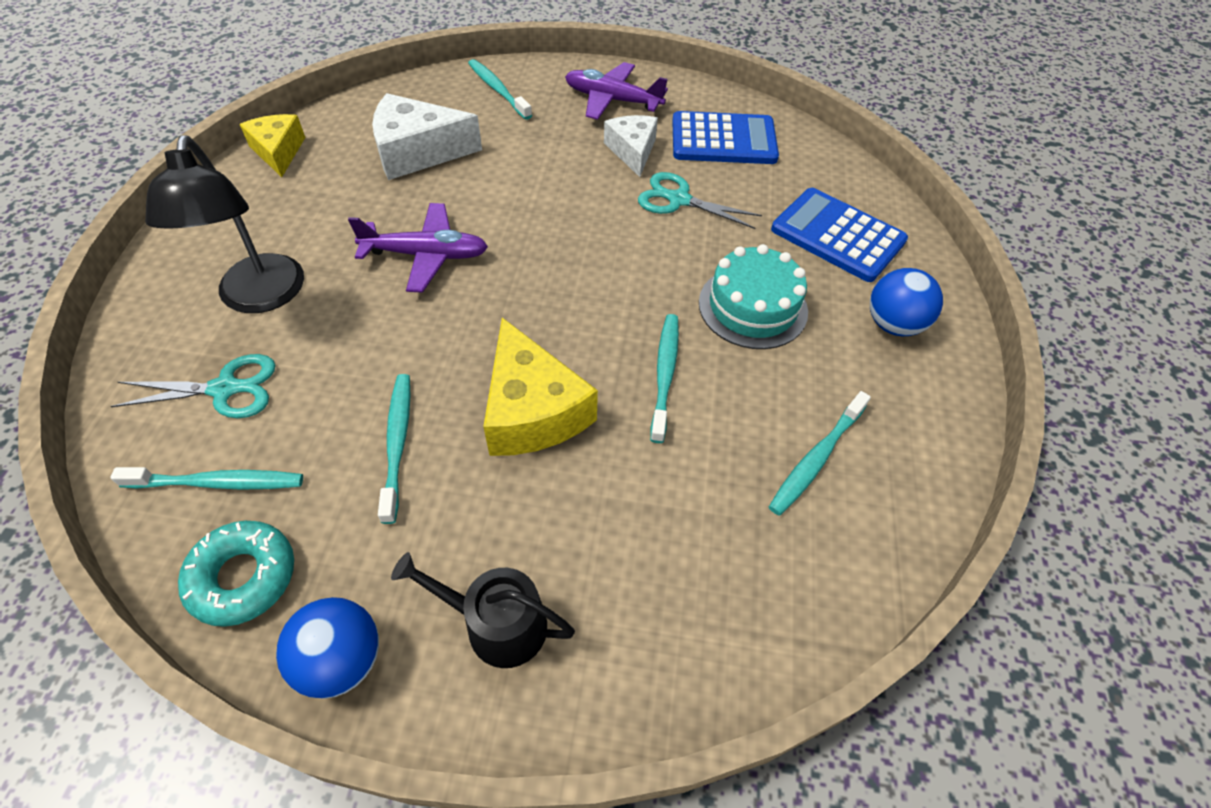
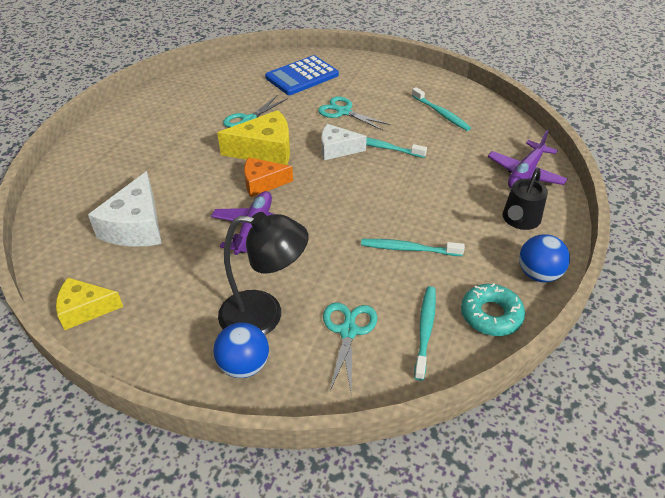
camera: 75 degrees left, 10 degrees down
(498, 90) = (83, 179): turquoise toothbrush -> none
(527, 244) = (262, 183): none -> orange cheese
(532, 410) = (395, 195): yellow cheese -> yellow cheese (265, 150)
(612, 100) = (132, 129): purple plane -> purple plane (525, 173)
(632, 151) = (193, 130): white cheese -> white cheese (337, 149)
(723, 140) = (202, 95): blue calculator -> none
(752, 307) = (343, 112): turquoise cake -> turquoise scissors
(893, 324) = (368, 76): blue ball -> blue ball (244, 365)

